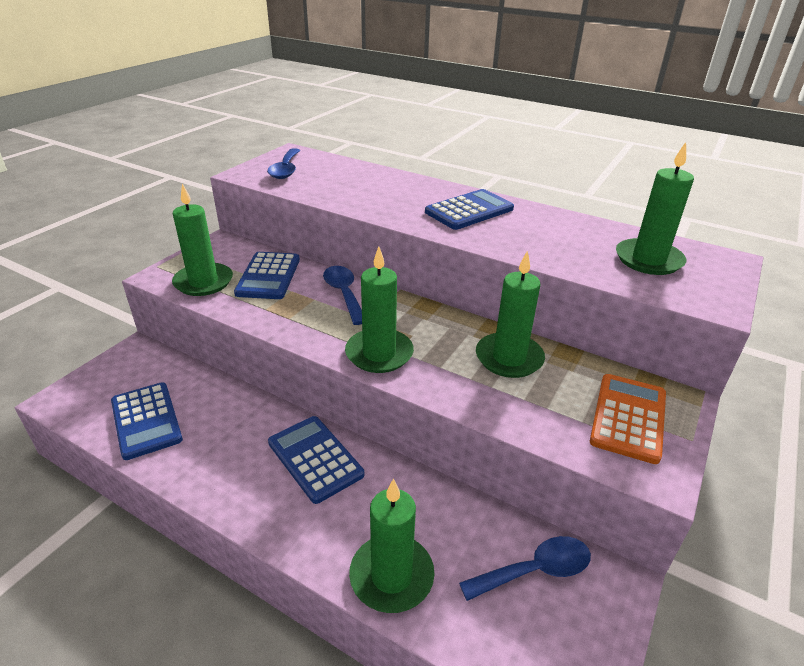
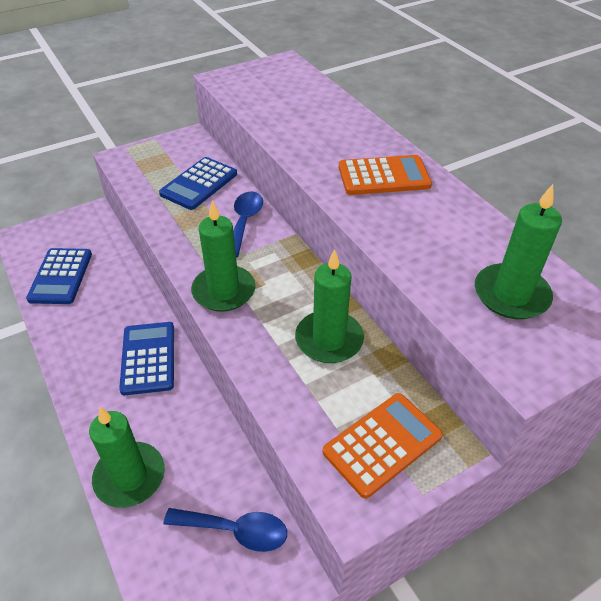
camera: 30 degrees right, 10 degrees up
(203, 282) = (147, 173): green candle -> none
(286, 170) = (260, 82): blue spoon -> none
(469, 210) = (383, 176): blue calculator -> orange calculator

